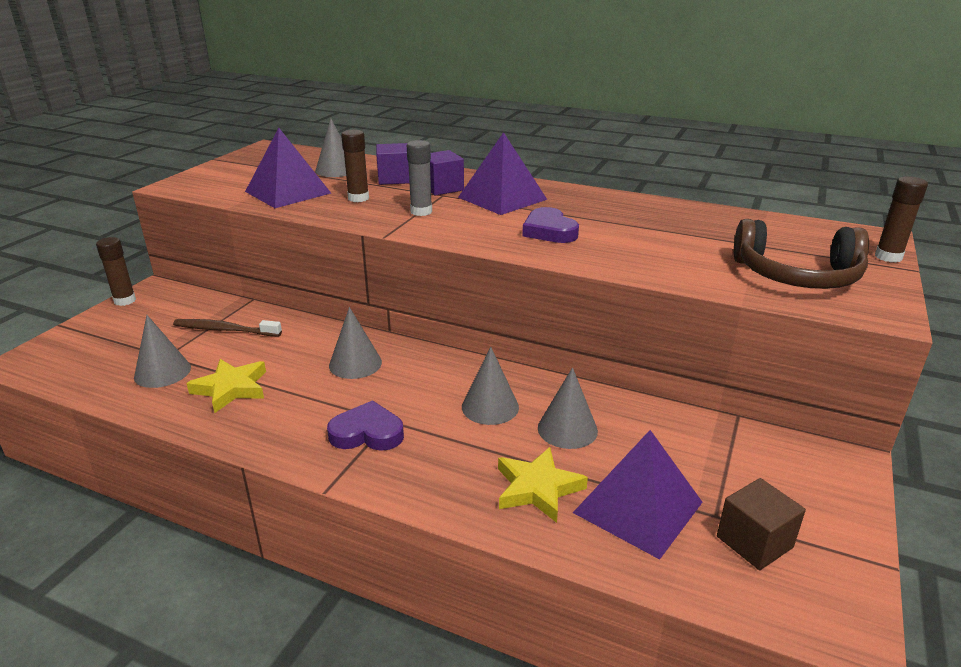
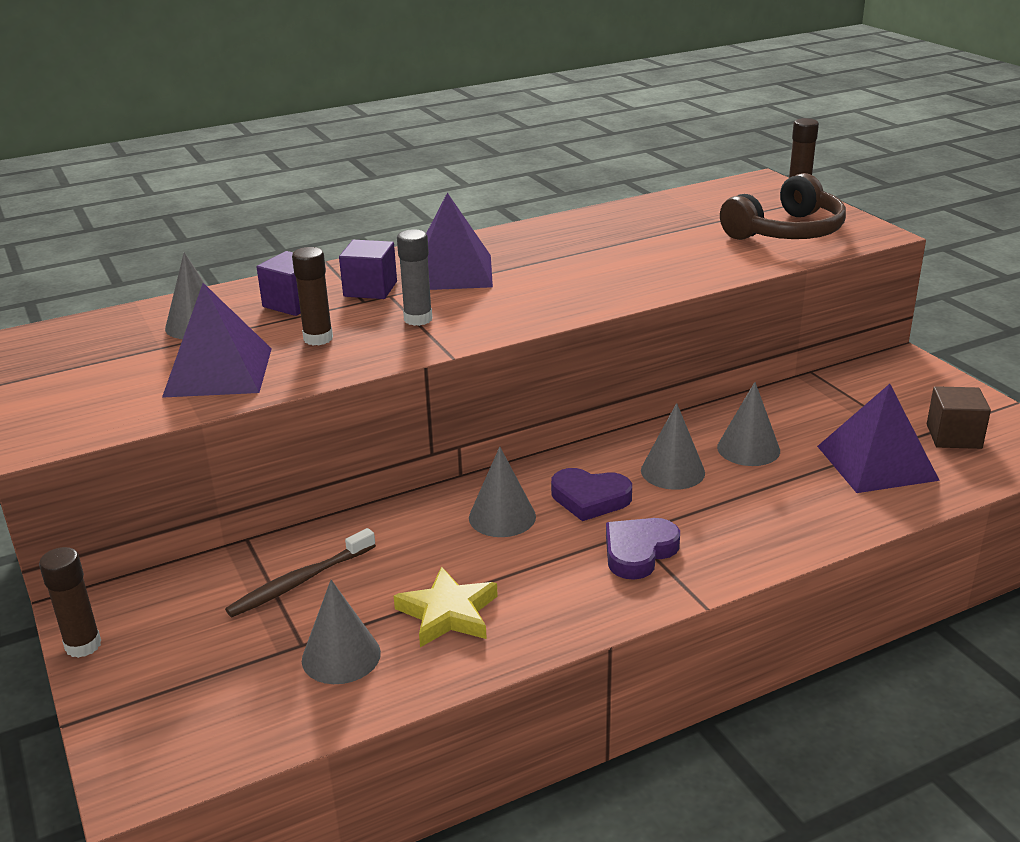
camera: 50 degrees left, 0 degrees up
(537, 488) = (812, 496): yellow star -> none
(549, 231) = (567, 281): purple heart -> purple heart (590, 498)

